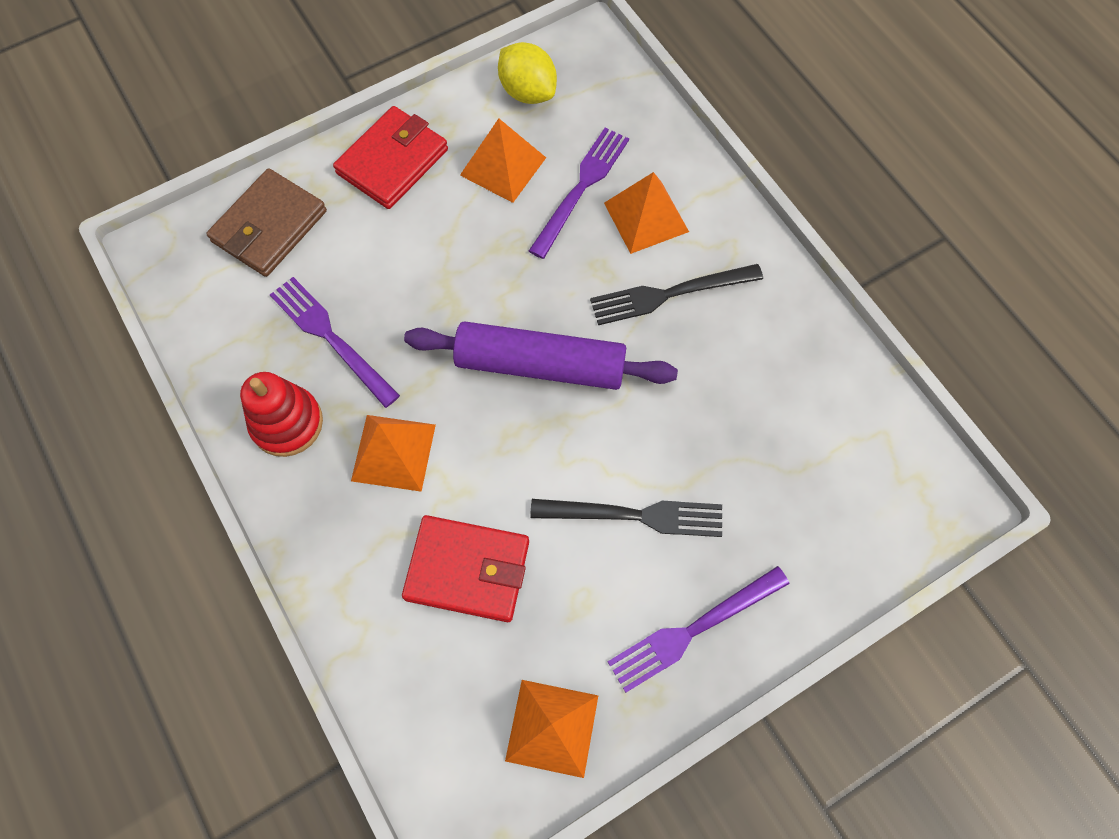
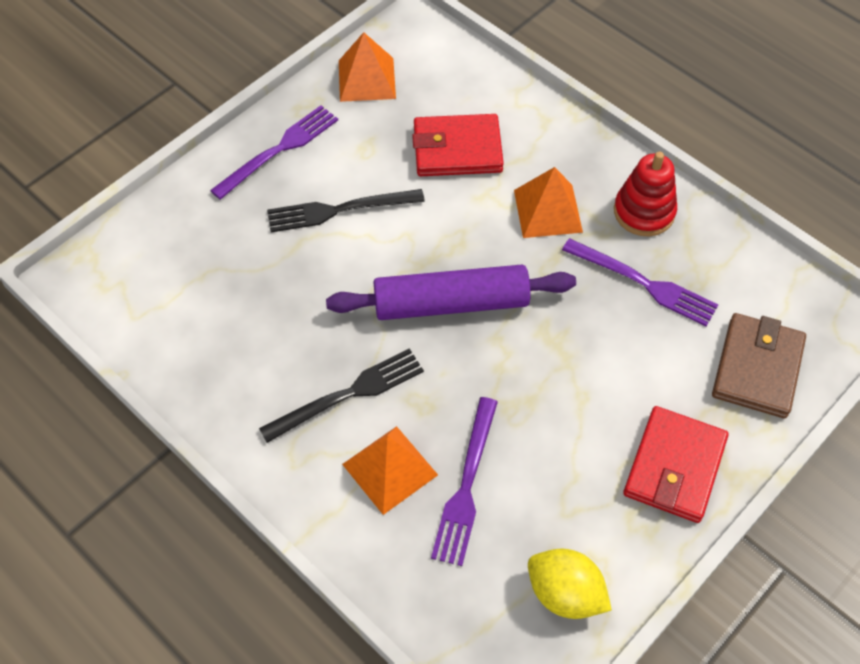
camera: 165 degrees right, 10 degrees down
(503, 166) = (557, 491): orange pyramid -> none

